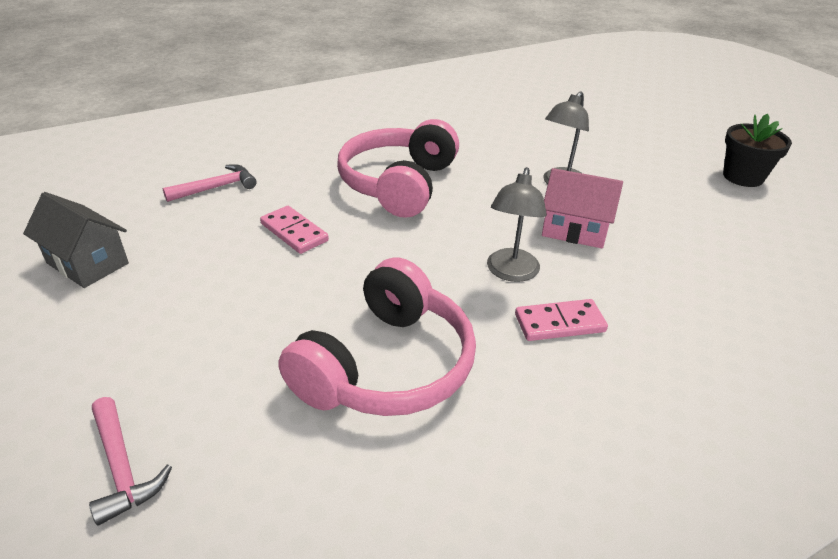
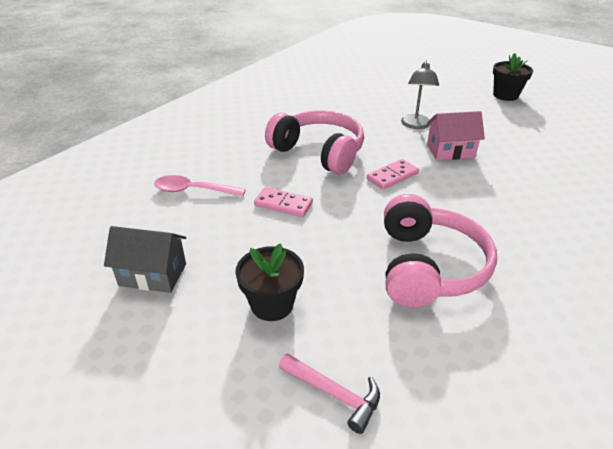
camera: 25 degrees left, 0 degrees up
(165, 339) = (272, 304): none -> black flower pot
(216, 188) = (193, 190): pink hammer -> pink spoon
(399, 184) = (319, 152): pink headphones -> pink headphones turned 135 degrees clockwise
(511, 273) = (441, 187): grey lamp -> none
(559, 323) = (494, 208): pink domino -> pink domino (392, 176)

